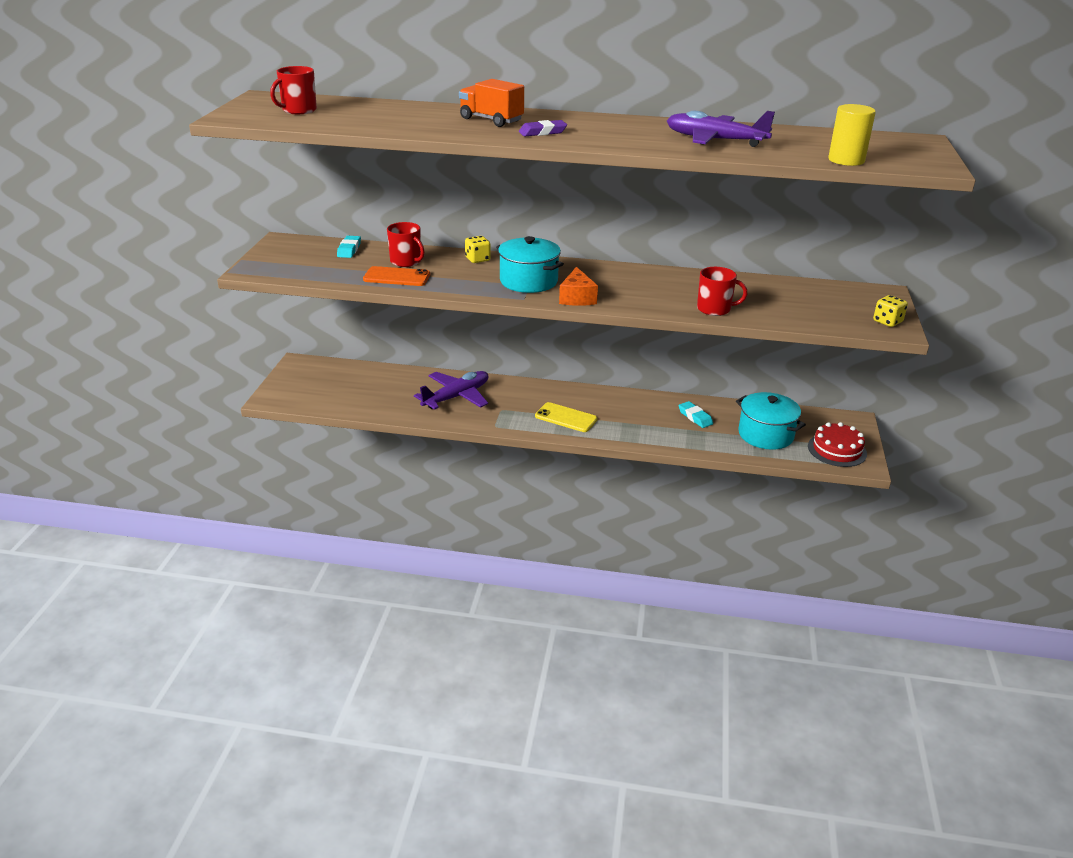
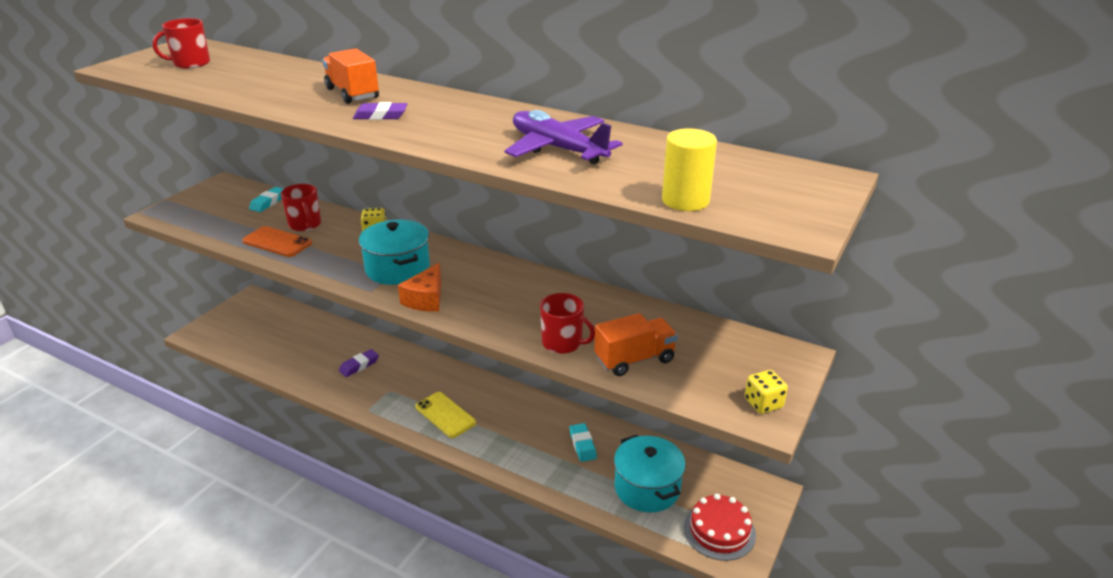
camera: 20 degrees right, 0 degrees up
(456, 397) = (359, 365): purple plane -> purple eraser
(776, 311) = (634, 359): none -> orange truck

